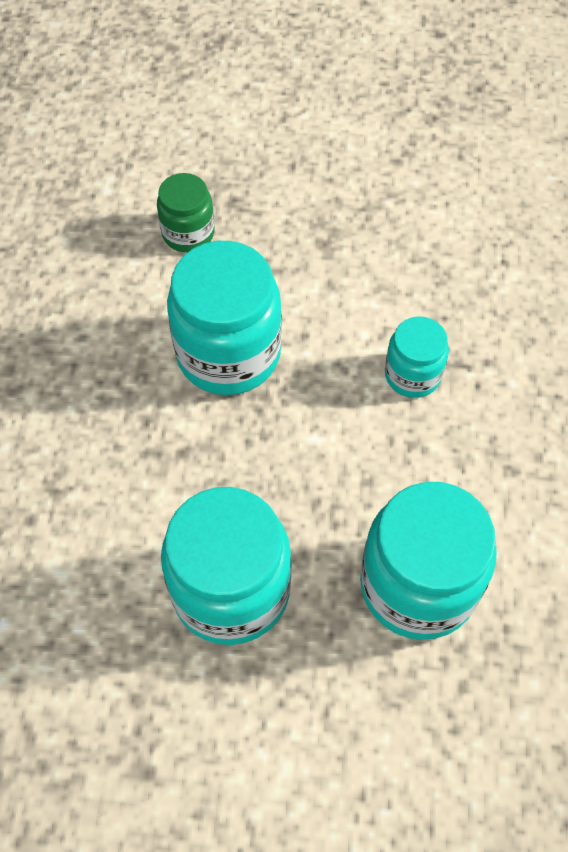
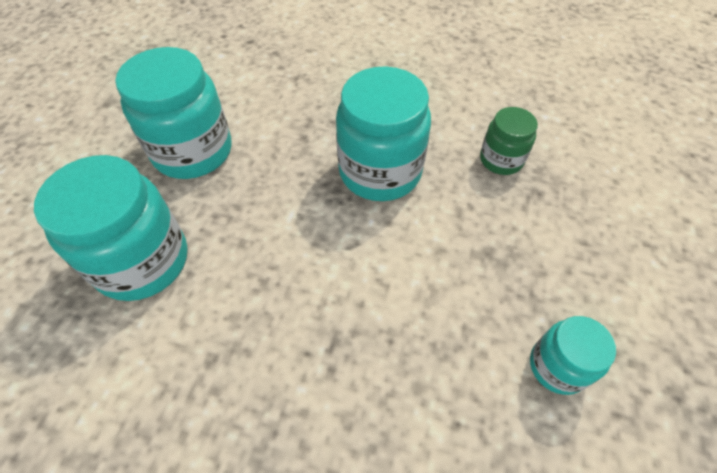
camera: 100 degrees right, 5 degrees down
(412, 375) = (331, 298): turquoise jar -> turquoise jar (557, 366)

